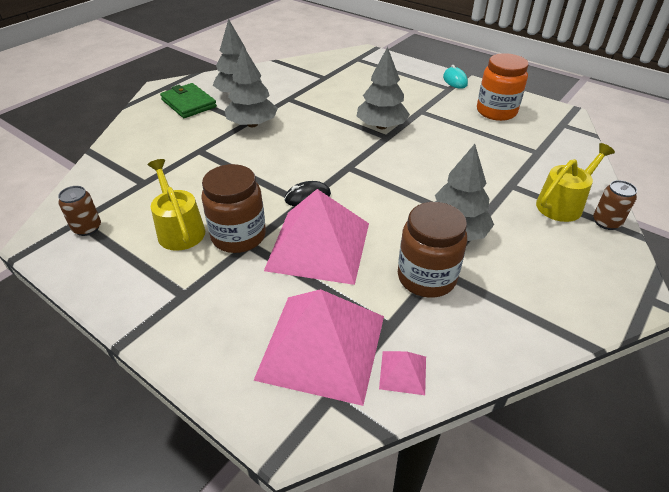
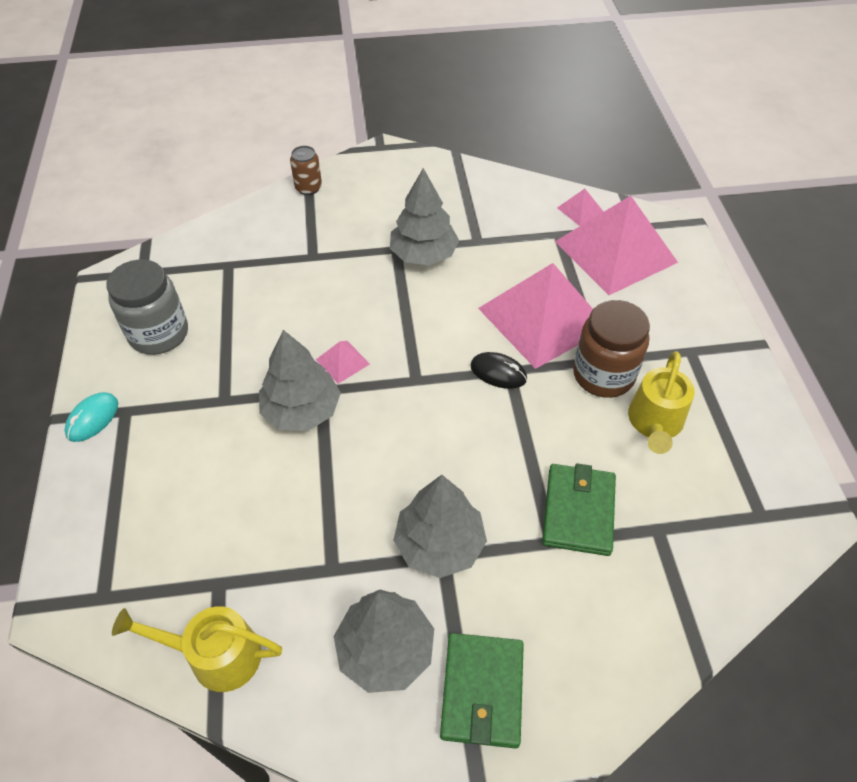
camera: 135 degrees left, 10 degrees up
(87, 228) = (753, 495): brown can -> none
(195, 167) = (578, 511): none -> green wallet
(397, 151) = (342, 361): none -> pink pyramid
(426, 277) = (493, 242): brown jar -> none
(496, 112) = (159, 334): orange jar -> grey jar
(563, 204) = (308, 217): yellow watering can -> yellow watering can (216, 655)

